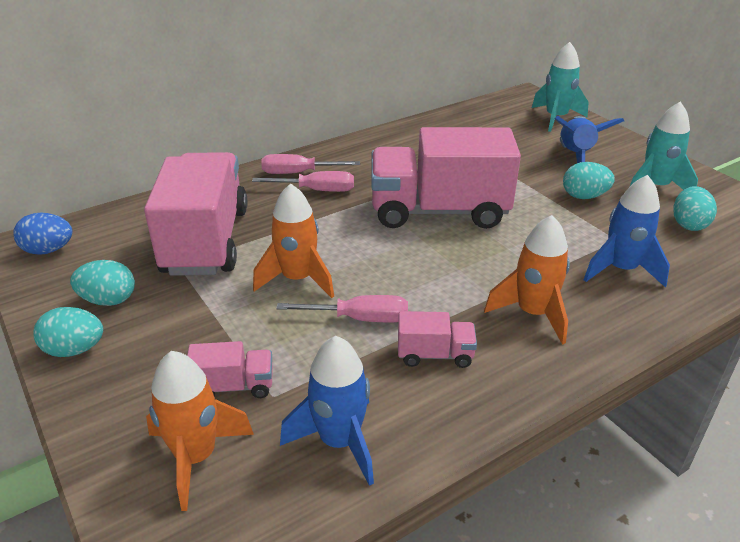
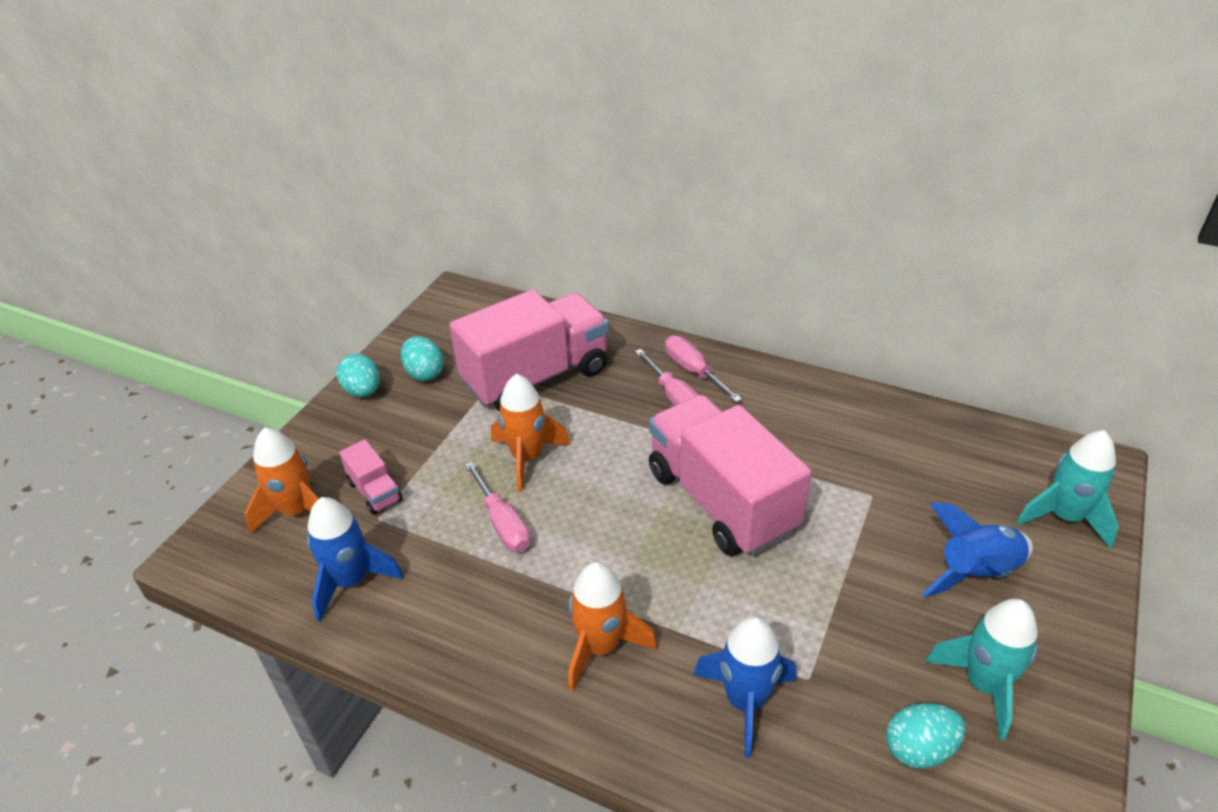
camera: 60 degrees right, 5 degrees up
(48, 250) = (458, 309): blue egg -> none
(435, 355) = (488, 596): pink truck -> none
(584, 196) = (880, 615): turquoise egg -> none

